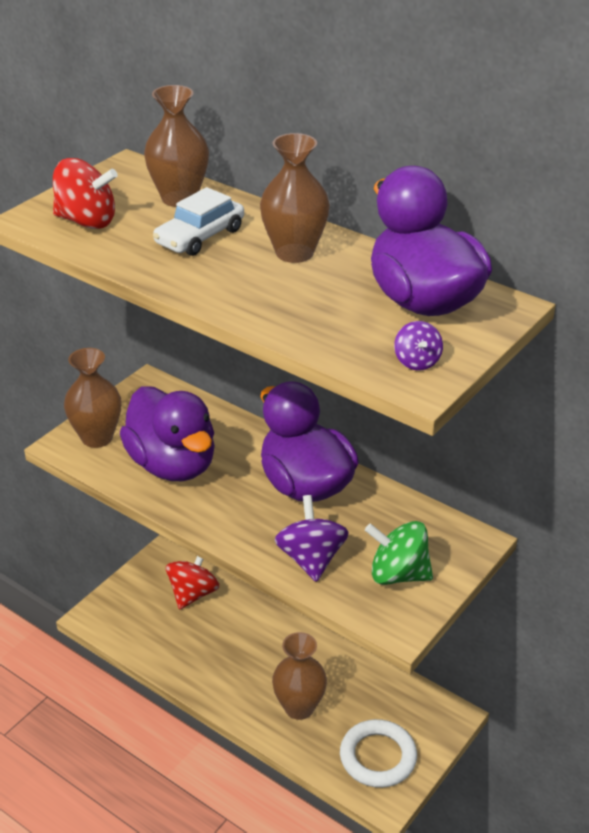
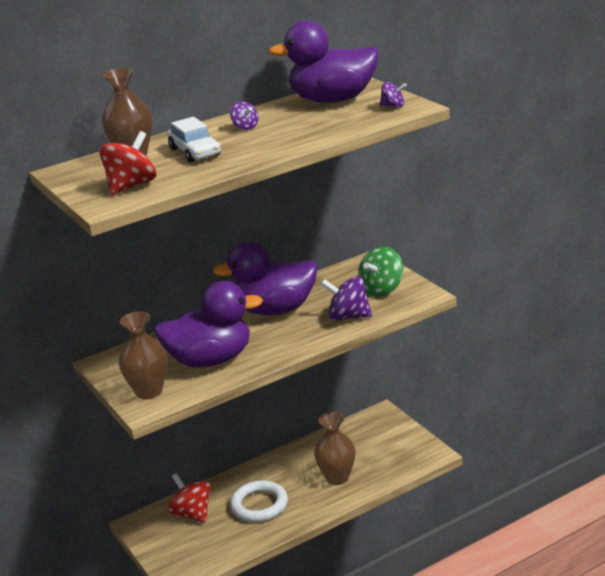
camera: 65 degrees left, 10 degrees down
(294, 253) = (245, 127): brown vase -> purple spinning top
(378, 757) = (398, 450): white ring -> white ring (259, 505)

